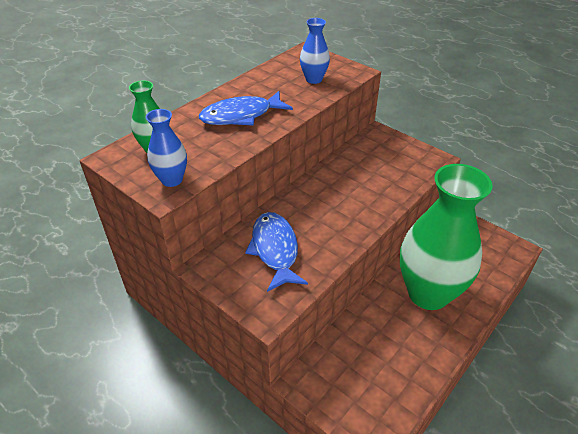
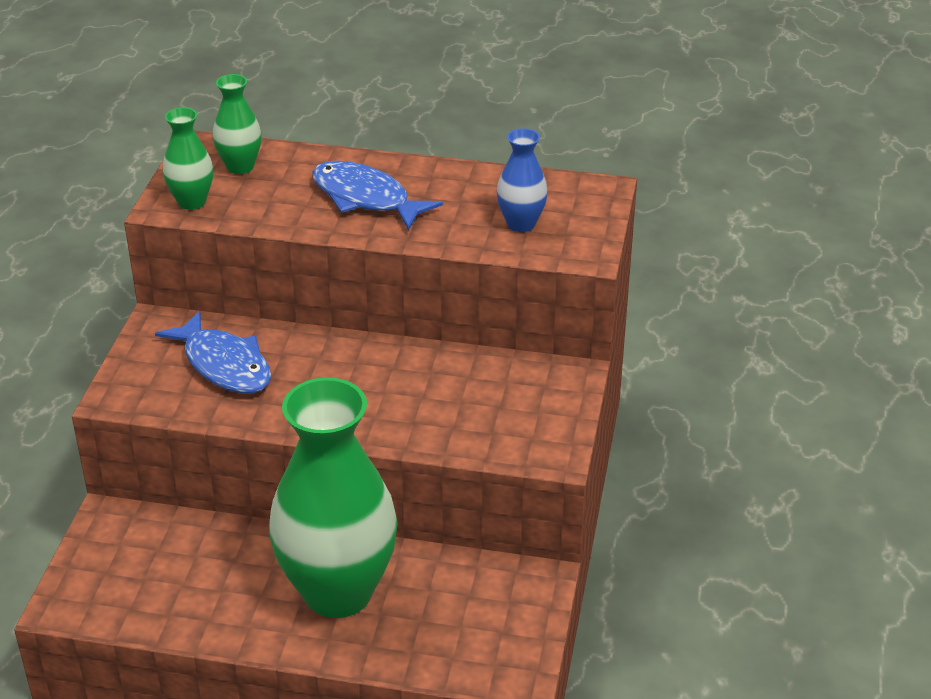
camera: 60 degrees right, 5 degrees down
(172, 180) = (192, 202): blue vase -> green vase
(275, 250) = (224, 365): blue fish -> blue fish turned 90 degrees clockwise

